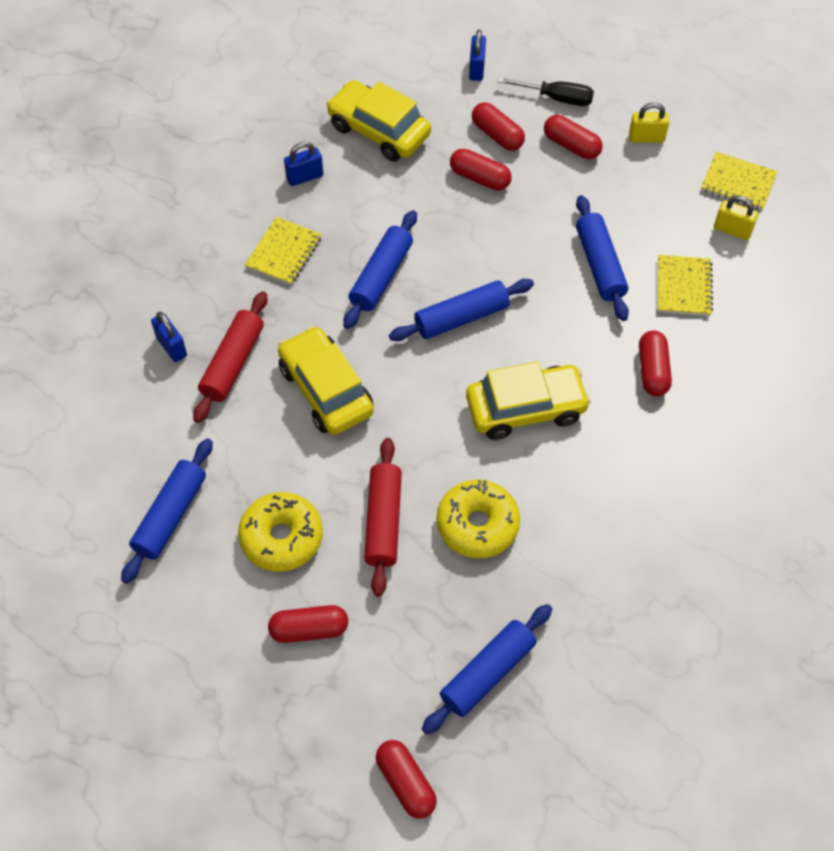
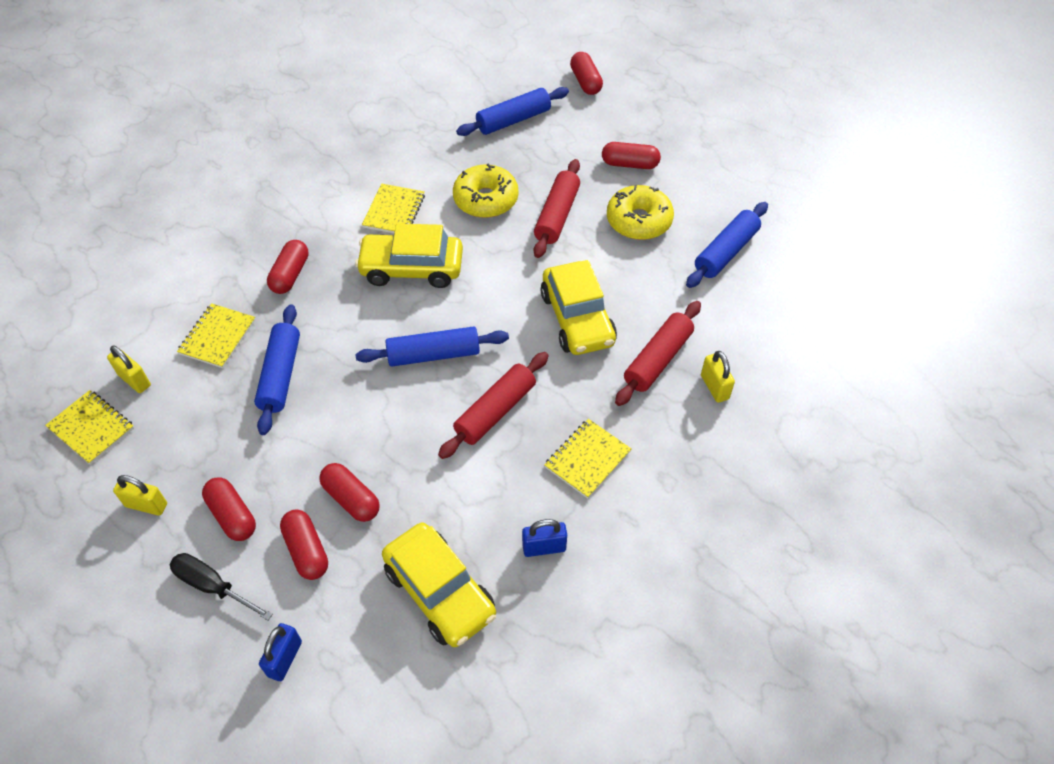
camera: 165 degrees left, 5 degrees down
(171, 347) = (714, 387): blue padlock -> yellow padlock
(381, 276) = (495, 411): blue rolling pin -> red rolling pin
(580, 480) = (394, 211): none -> yellow notebook

